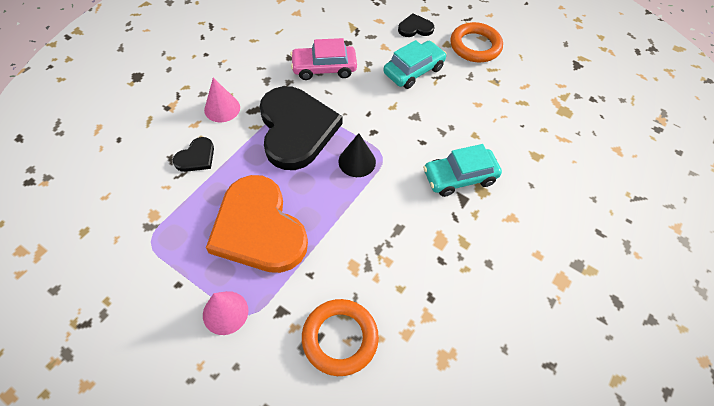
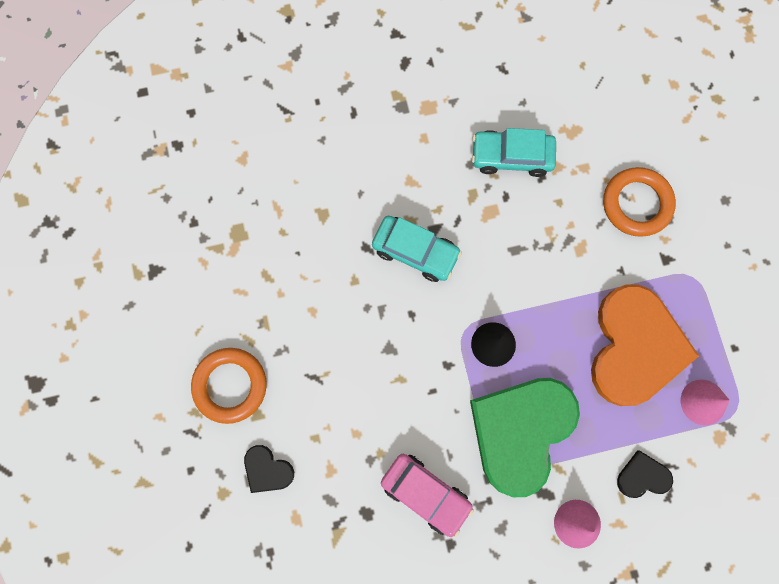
camera: 135 degrees left, 20 degrees up
(225, 312) = (710, 293): pink cone -> pink cone (703, 402)
(296, 129) = (521, 431): black heart -> green heart
(413, 71) = (333, 408): turquoise car -> turquoise car (511, 157)

